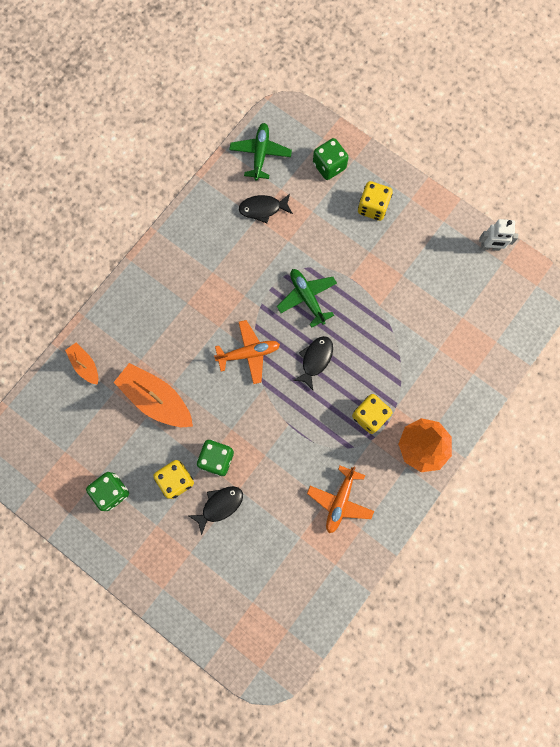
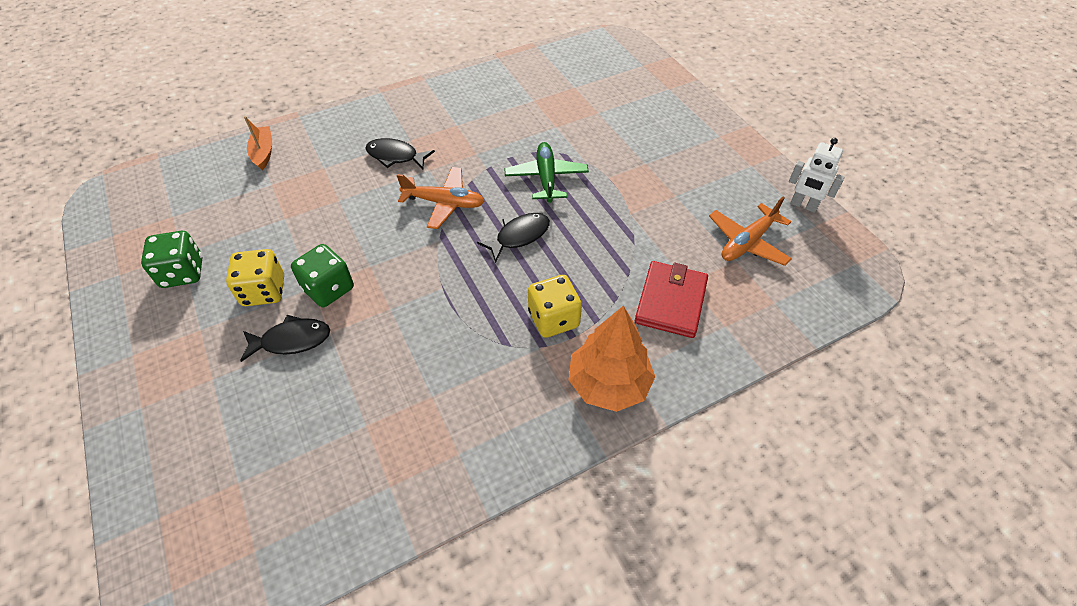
camera: 25 degrees right, 25 degrees down
(156, 399) = (309, 206): orange boat -> none
(260, 154) = (570, 58): green plane -> none
(263, 209) = (545, 95): black fish -> black fish (395, 156)
(329, 166) = (638, 85): green dice -> none
(340, 501) = (451, 403): orange plane -> orange plane (747, 242)
(373, 207) = (669, 129): yellow dice -> none
(434, 369) = (671, 301): none -> red wallet

